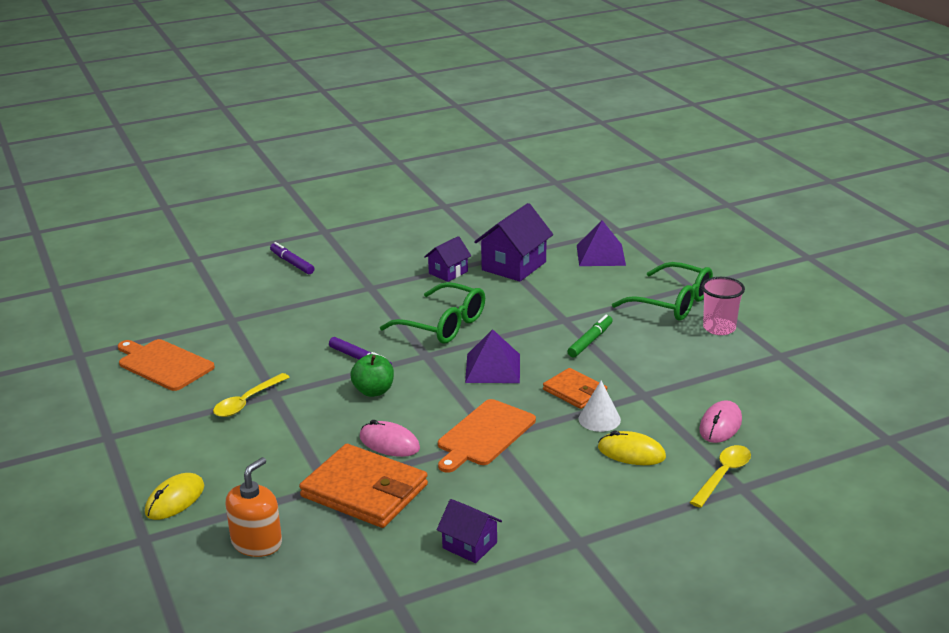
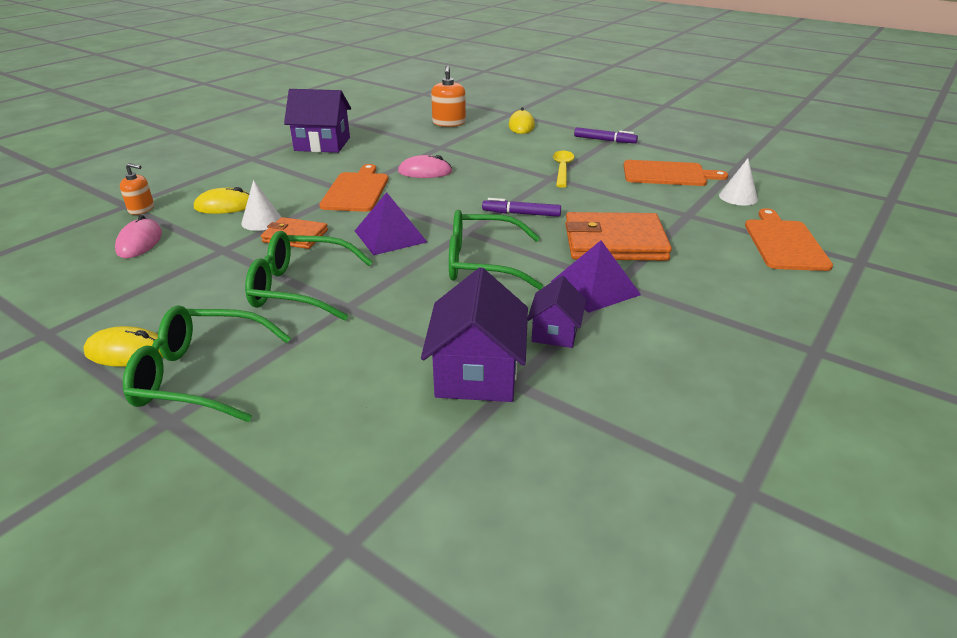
camera: 150 degrees right, 5 degrees up
(159, 323) = (738, 197): none -> white cone
(213, 281) = (784, 243): none -> orange cutting board
(292, 263) = (754, 287): purple marker -> purple marker (604, 140)
(365, 491) = (413, 150): orange wallet -> orange wallet (614, 242)
(373, 391) = (477, 196): green apple -> none
(470, 545) = (322, 144): purple house -> purple house, size x1.71
(590, 341) = (301, 288): green marker -> green glasses
(600, 255) = (351, 447): purple pyramid -> purple pyramid (595, 288)
(719, 328) = (127, 352): pink cup -> yellow mouse
(723, 475) = (141, 209): yellow spoon -> orange soap dispenser

